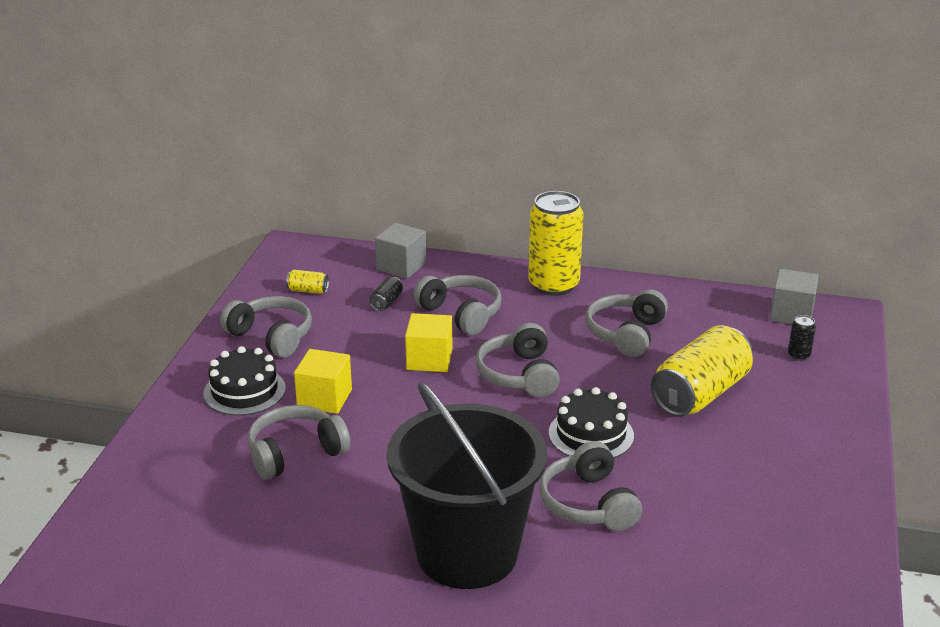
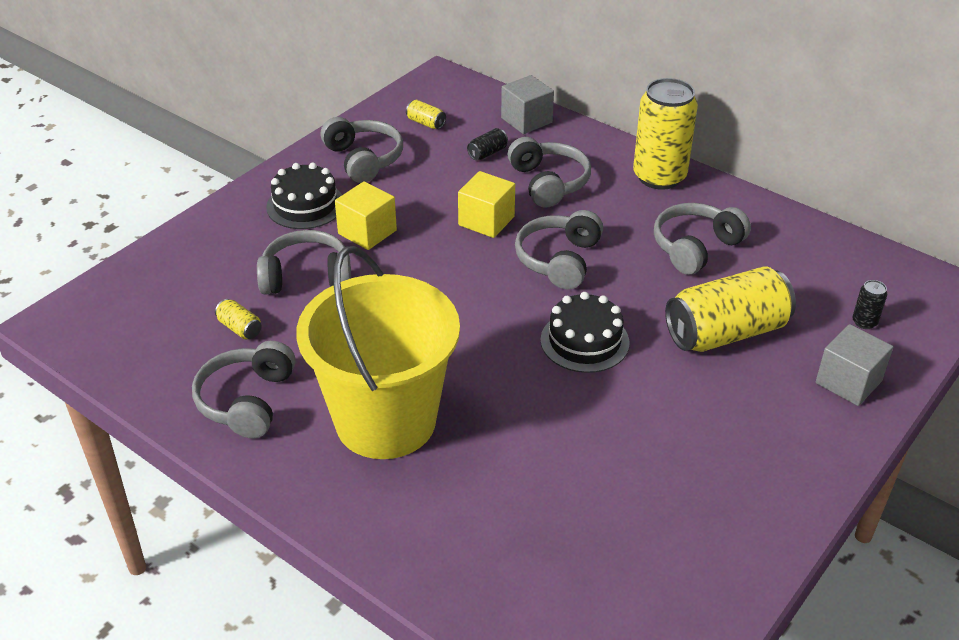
camera: 25 degrees right, 10 degrees up
(264, 517) = (240, 328): none -> yellow can
(467, 553) = (385, 421): black bucket -> yellow bucket
(588, 503) = (531, 410): grey headphones -> grey headphones (247, 401)
(791, 314) = (890, 274): grey cube -> grey cube (848, 382)

